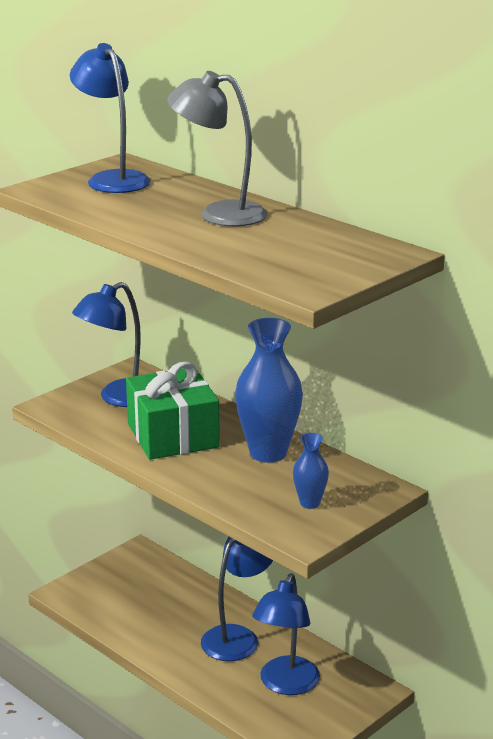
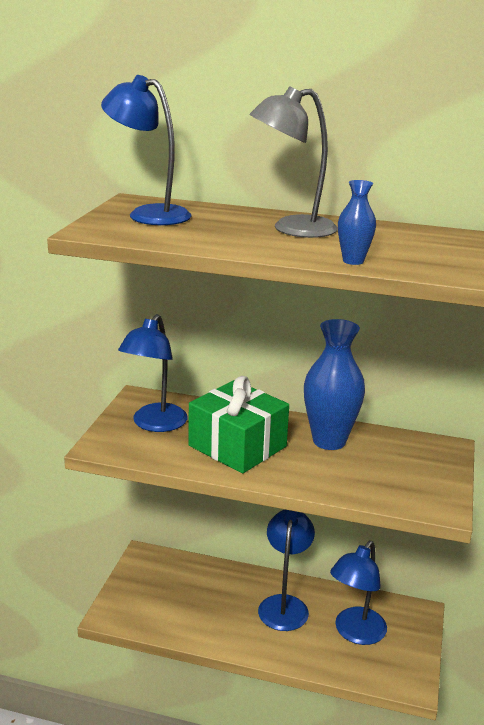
camera: 30 degrees left, 0 degrees up
(285, 685) = (355, 633): blue lamp -> blue lamp turned 45 degrees clockwise
(310, 503) = (410, 475): blue vase -> blue vase (353, 261)

